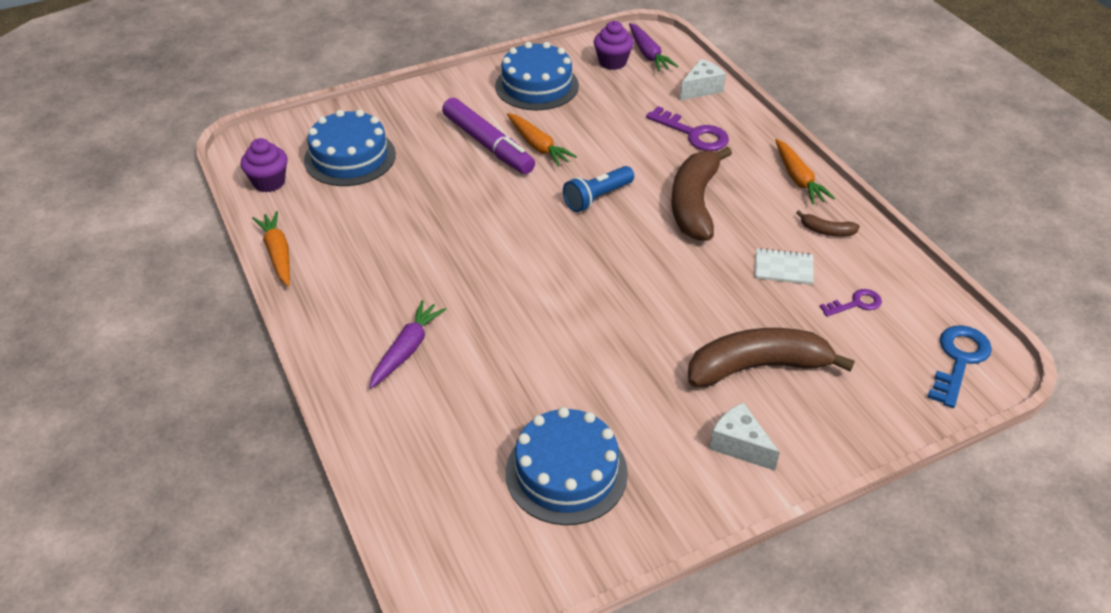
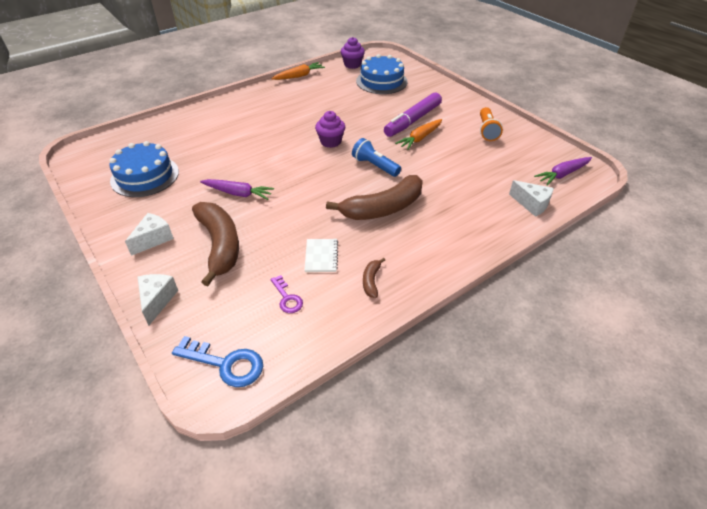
camera: 80 degrees right, 0 degrees up
(407, 349) = (234, 119): purple carrot -> purple carrot (238, 193)
(537, 86) = (487, 130): blue cake -> orange flashlight
(612, 62) = (538, 159): purple cupcake -> purple cupcake (330, 142)
(693, 134) = (467, 203): purple key -> none
(694, 203) = (383, 208): brown banana -> brown banana turned 150 degrees clockwise
(798, 179) = (434, 263): orange carrot -> none
(865, 431) = (157, 300): none -> white cheese

